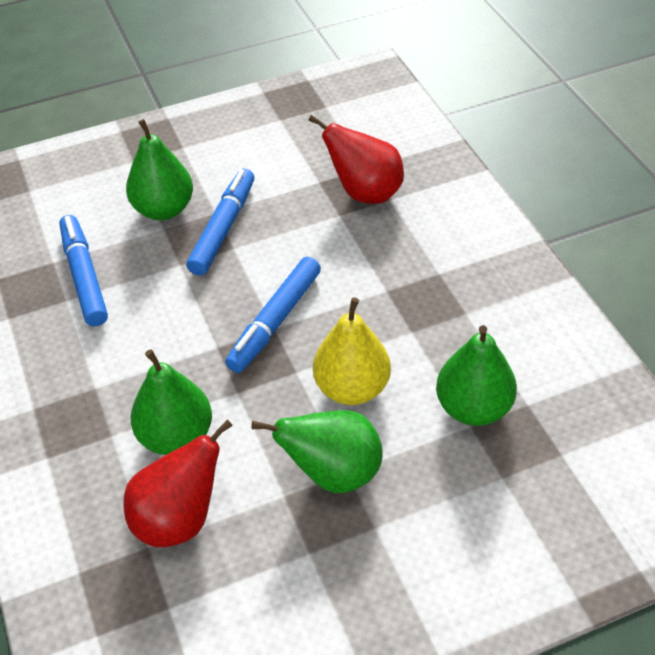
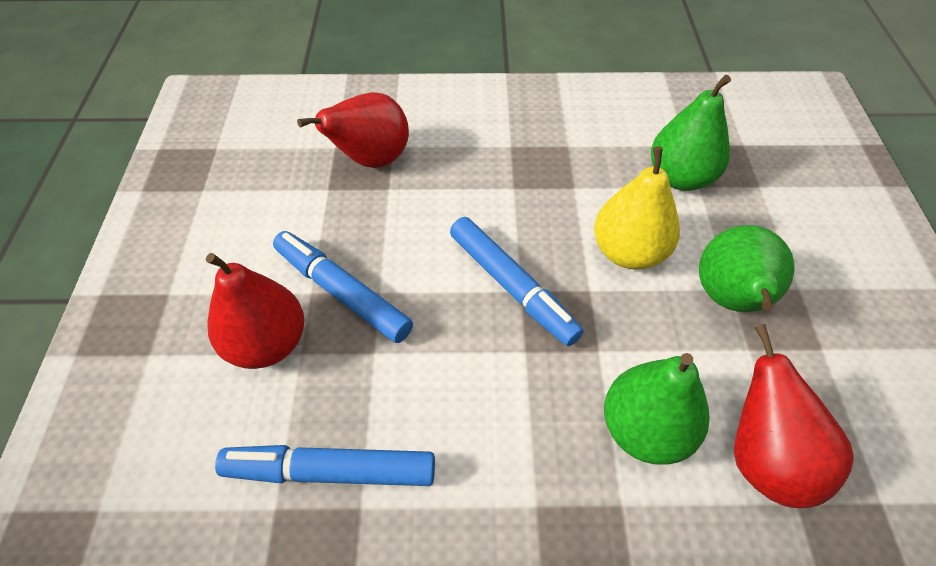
camera: 70 degrees left, 5 degrees up
(164, 209) = (267, 344): green pear -> red pear

